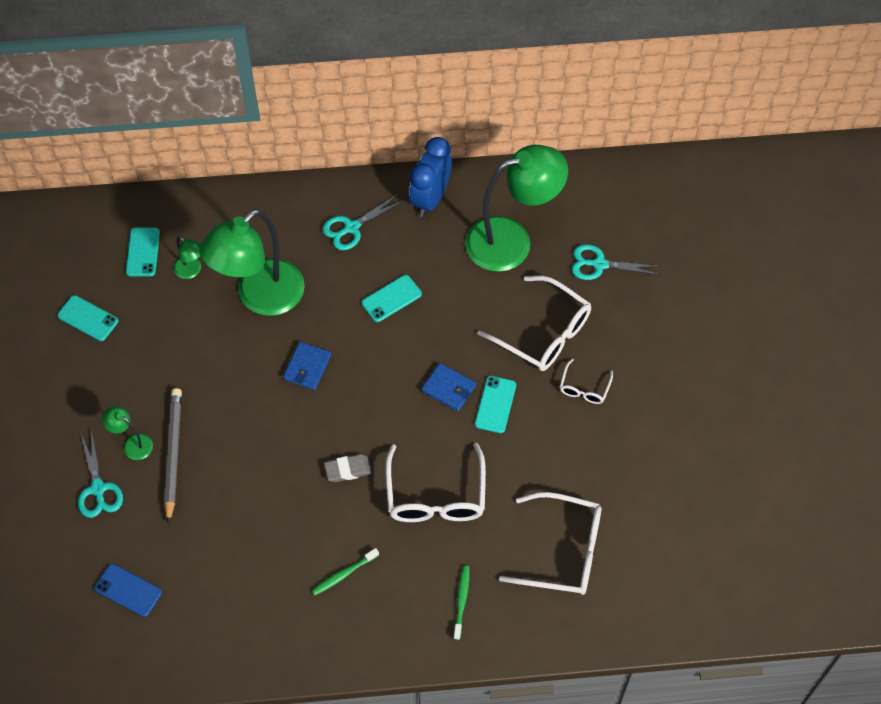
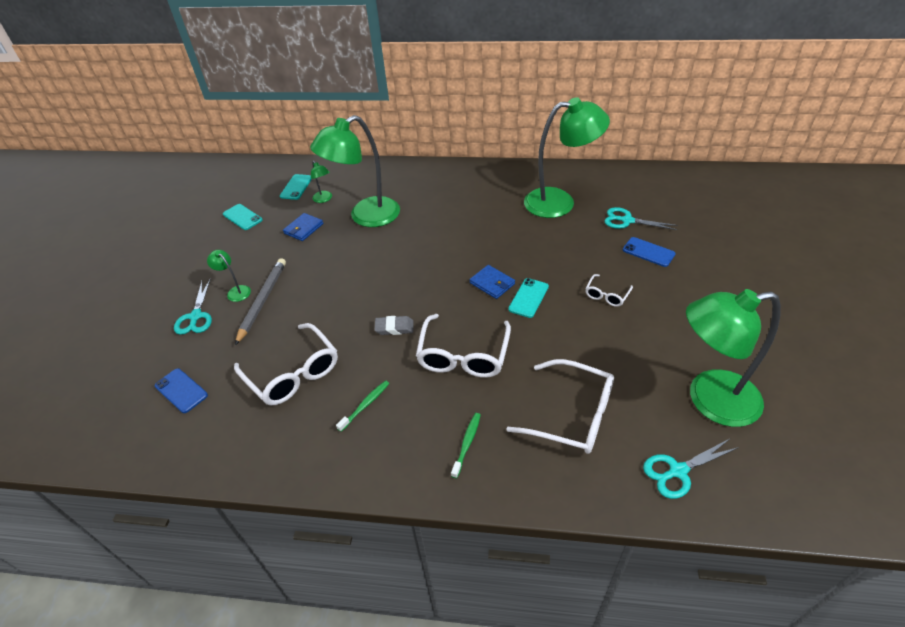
camera: 15 degrees right, 15 degrees down
(307, 367) = (385, 259): blue wallet -> blue wallet (303, 229)
(344, 574) = (365, 405): green toothbrush -> green toothbrush turned 150 degrees clockwise
(351, 228) = (443, 186): turquoise scissors -> turquoise scissors (678, 471)
(391, 299) = (461, 226): turquoise phone -> none
(430, 199) = (504, 176): blue clock -> none
(544, 333) = (577, 257): white glasses -> white glasses (293, 373)
(628, 315) = (648, 252): none -> blue phone
(698, 511) = (710, 400): none -> green lamp

